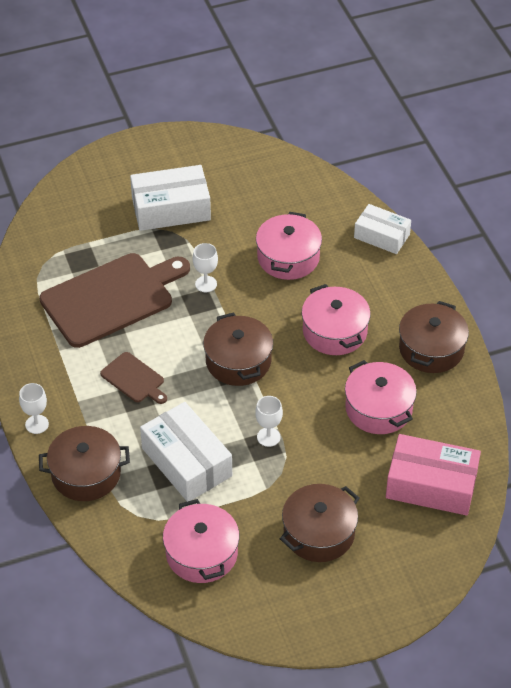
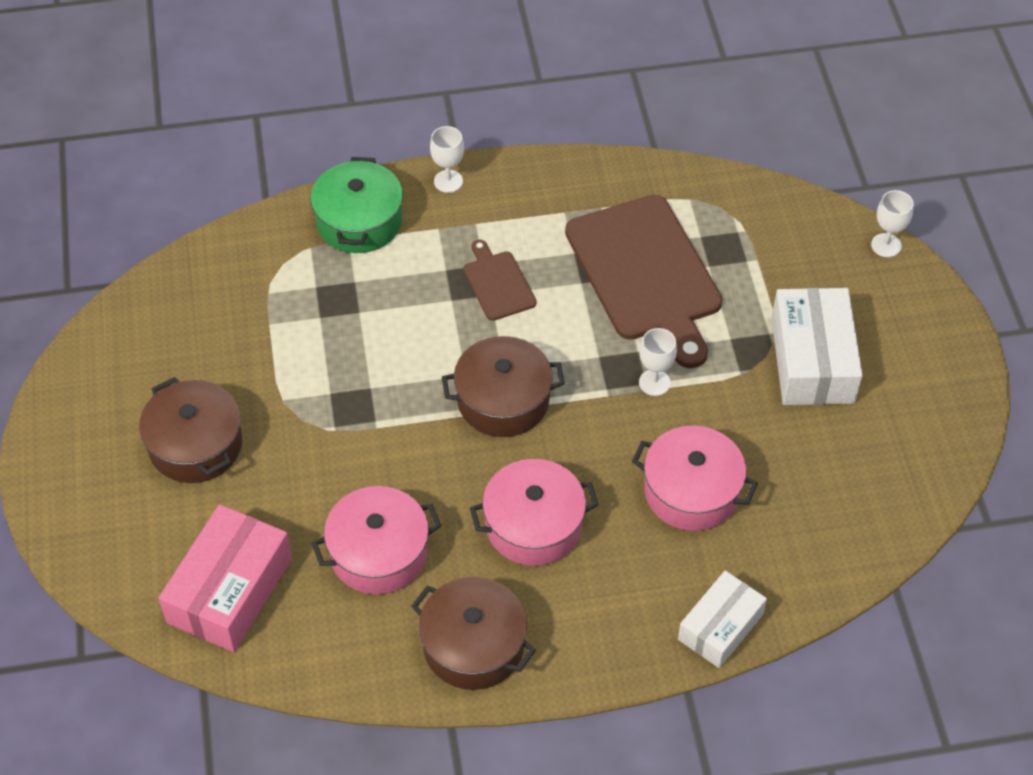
camera: 100 degrees right, 5 degrees up
(86, 474) = (359, 221): brown pot -> green pot
(134, 379) = (498, 283): brown cutting board -> brown cutting board turned 105 degrees clockwise
(186, 462) = (348, 322): white box -> none
(201, 553) = (206, 319): pink pot -> none
(268, 437) = (364, 415): white goblet -> white goblet (886, 245)

